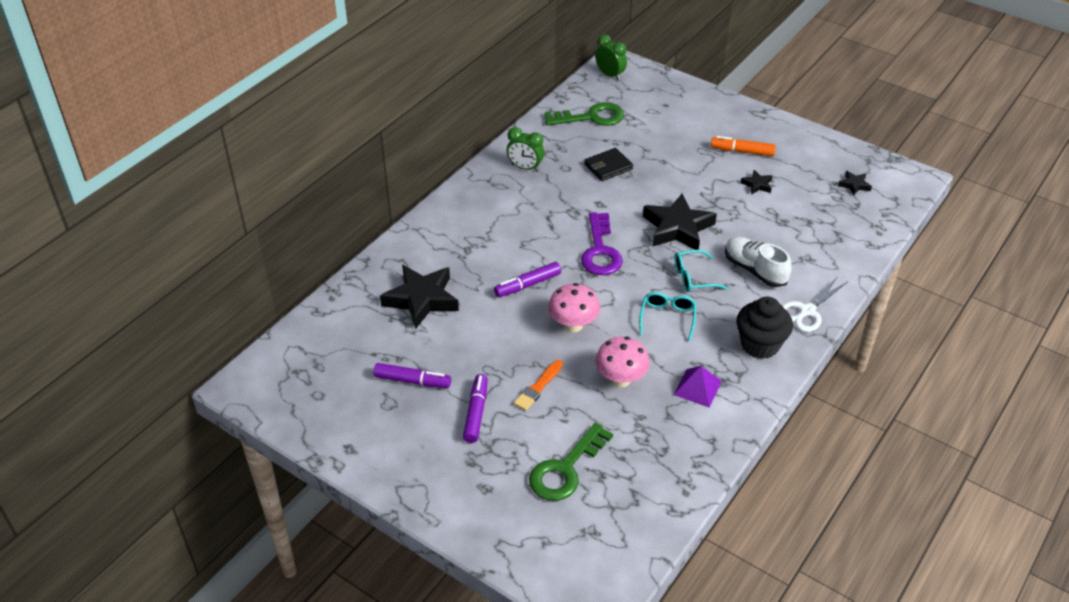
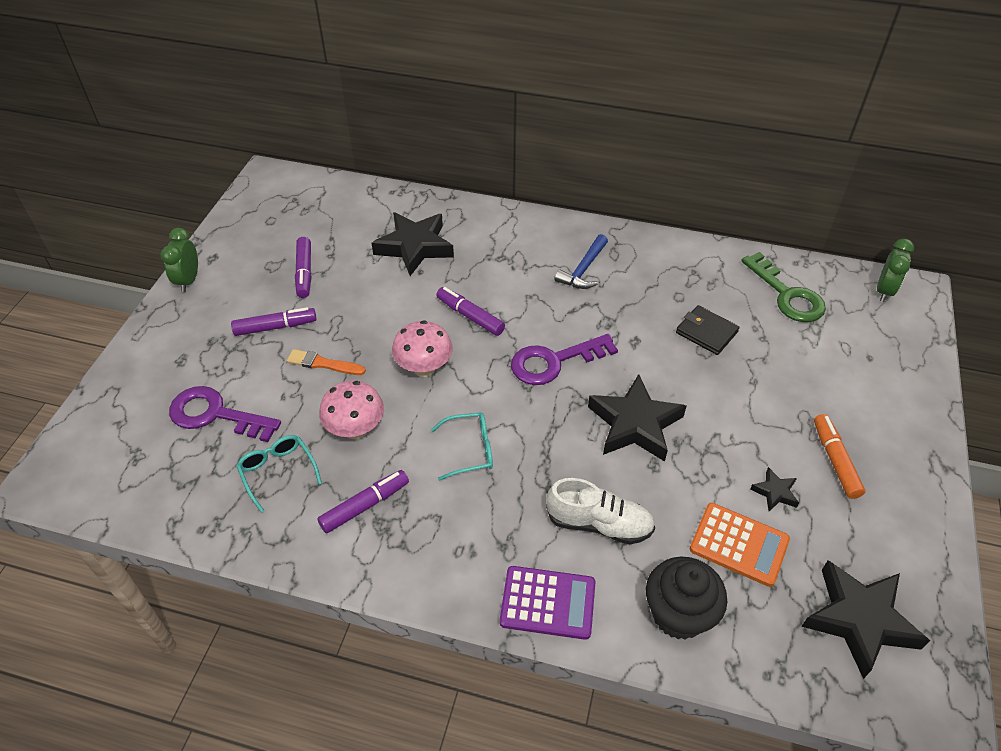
camera: 70 degrees right, 5 degrees up
(508, 207) = (583, 269): none -> blue hammer
(525, 168) = (656, 265): green clock -> green clock (188, 280)
(565, 469) = (215, 414): green key -> purple key
(693, 277) = (552, 460): turquoise glasses -> turquoise glasses (278, 472)
(697, 388) = (365, 506): purple pyramid -> purple marker
(754, 270) = (599, 524): white shoe -> white shoe turned 75 degrees clockwise
(760, 345) = (461, 558): black cupcake -> black cupcake (678, 614)
(790, 213) = (739, 544): none -> orange calculator
(807, 311) = (548, 603): white scissors -> purple calculator
(854, 185) = (859, 620): black star -> black star, size x2.17

